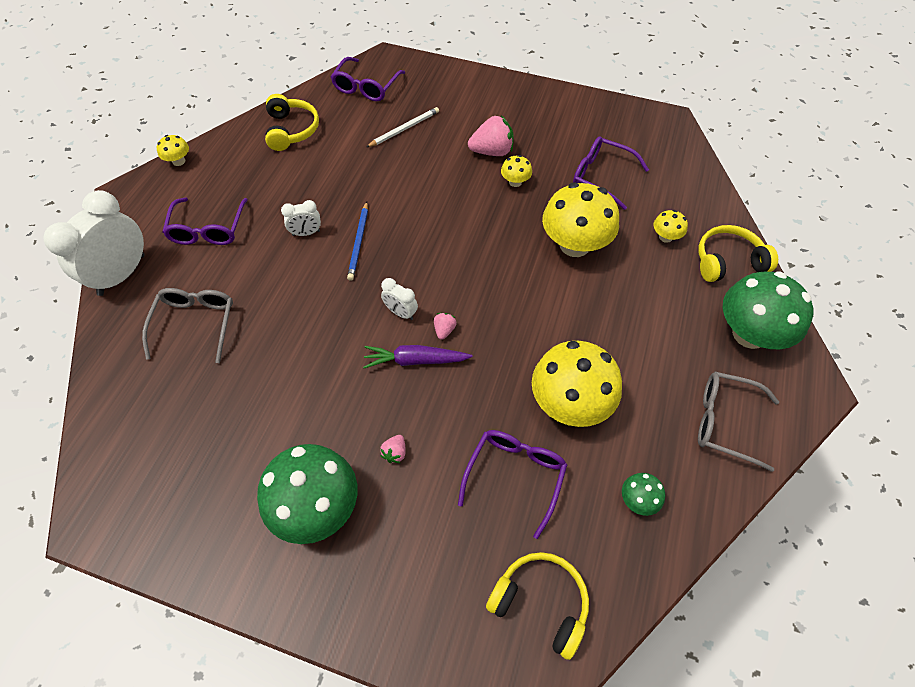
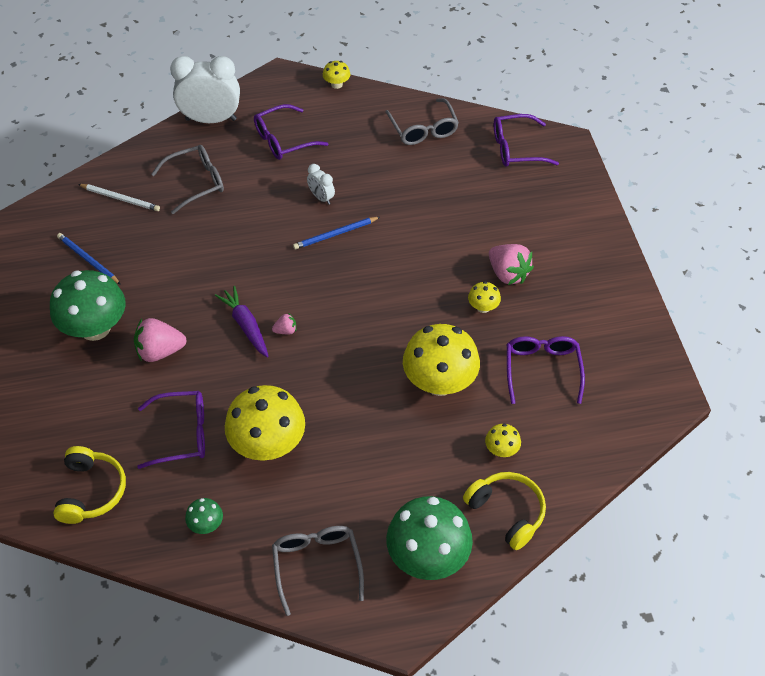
camera: 60 degrees right, 5 degrees down
(213, 475) = (88, 260): none -> blue pencil
(292, 130) = (423, 129): yellow headphones -> grey glasses
(395, 453) = (160, 351): pink strawberry -> pink strawberry, size x2.03
(401, 313) = (284, 295): white clock -> none
(404, 129) = (486, 200): white pencil -> white pencil (120, 199)

